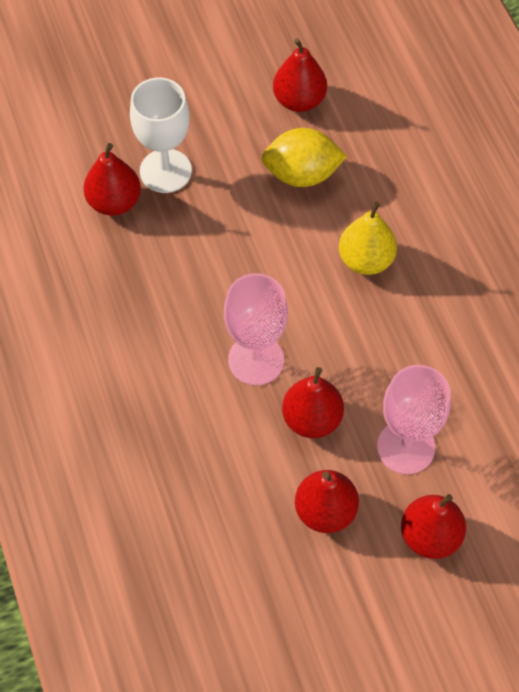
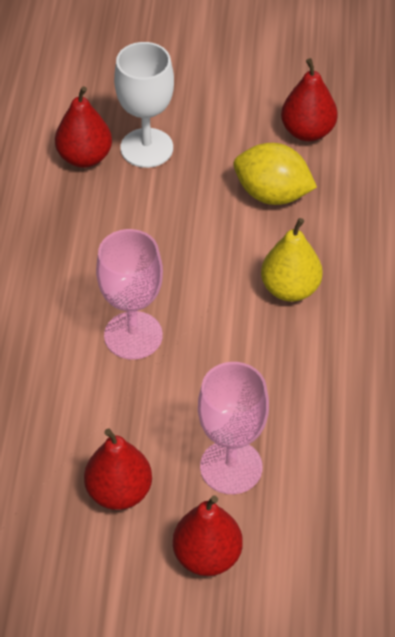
camera: 25 degrees right, 10 degrees down
(312, 419) = (155, 407): red pear -> none

